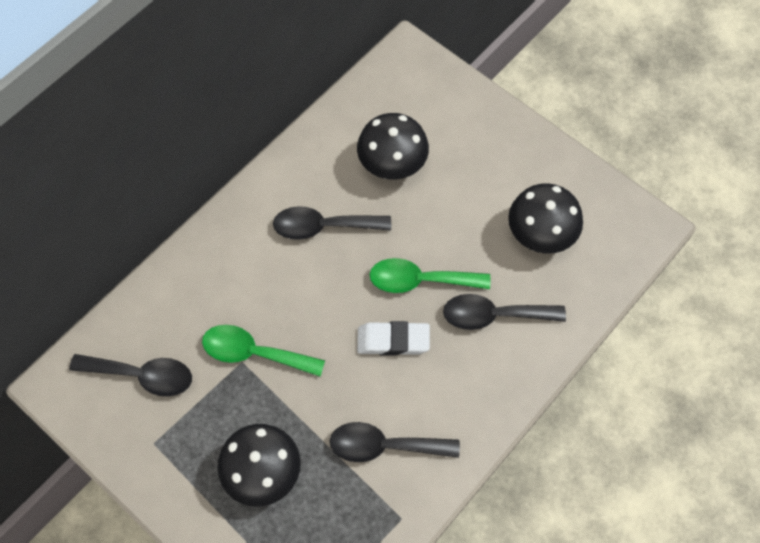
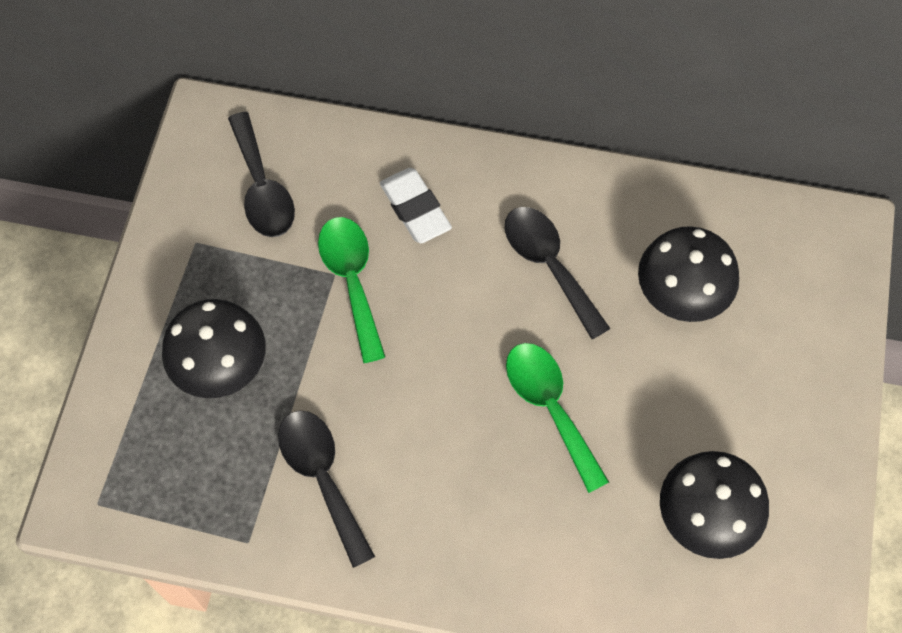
camera: 60 degrees right, 0 degrees up
(393, 341) = (455, 418): white eraser -> white eraser (415, 209)
(494, 315) = (558, 516): black spoon -> none

